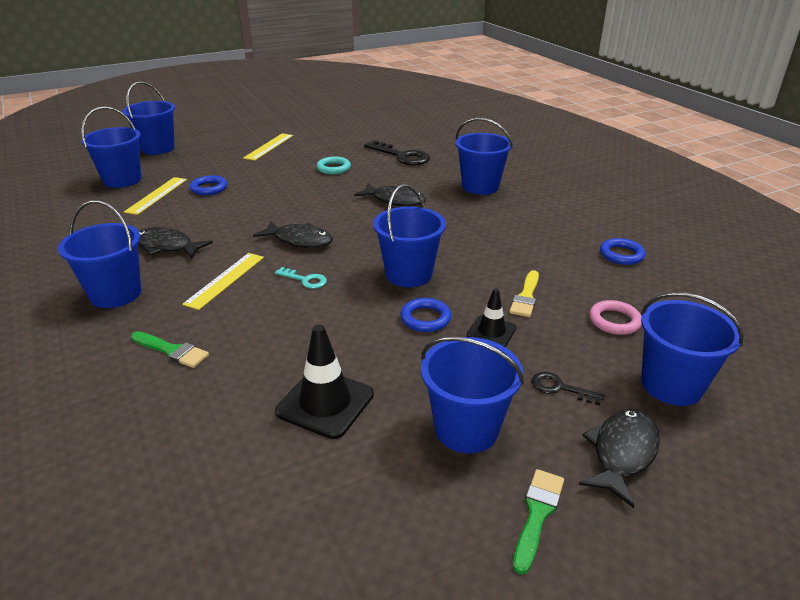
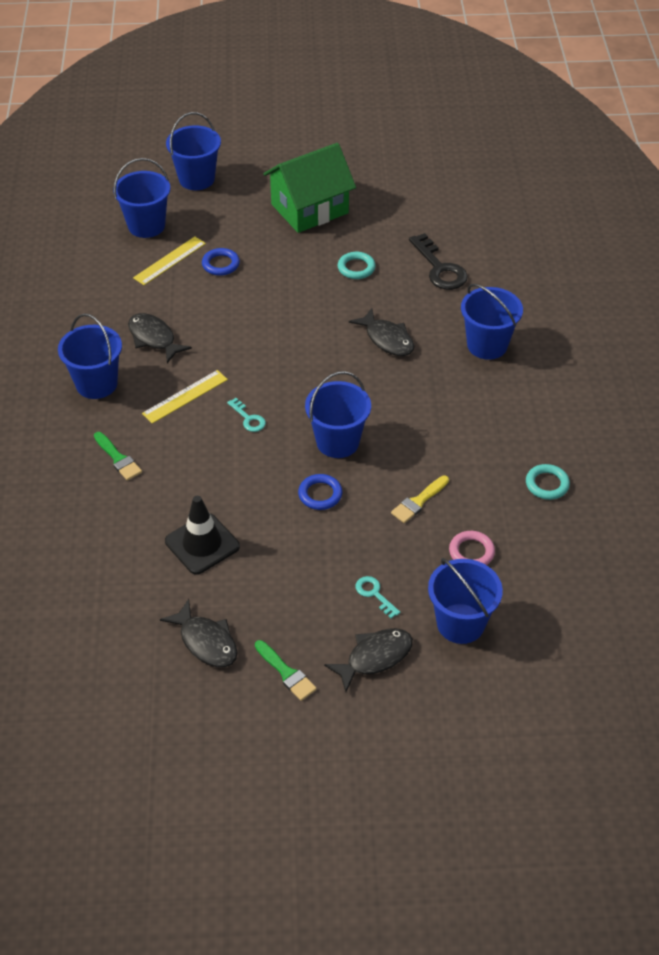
camera: 25 degrees right, 15 degrees up
(269, 146) = (309, 208): yellow ruler -> green house
(299, 240) = (268, 368): black fish -> black fish (206, 642)
(466, 429) = (284, 600): blue bucket -> none
(491, 332) = (362, 526): black traffic cone -> none
(537, 514) = (286, 673): green brush -> green brush turned 90 degrees clockwise
(559, 388) = (374, 594): black key -> turquoise key
(621, 255) = (547, 484): blue ring -> turquoise ring

